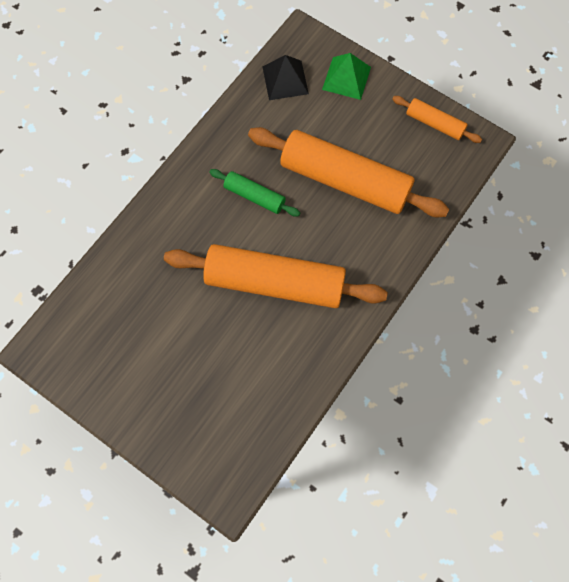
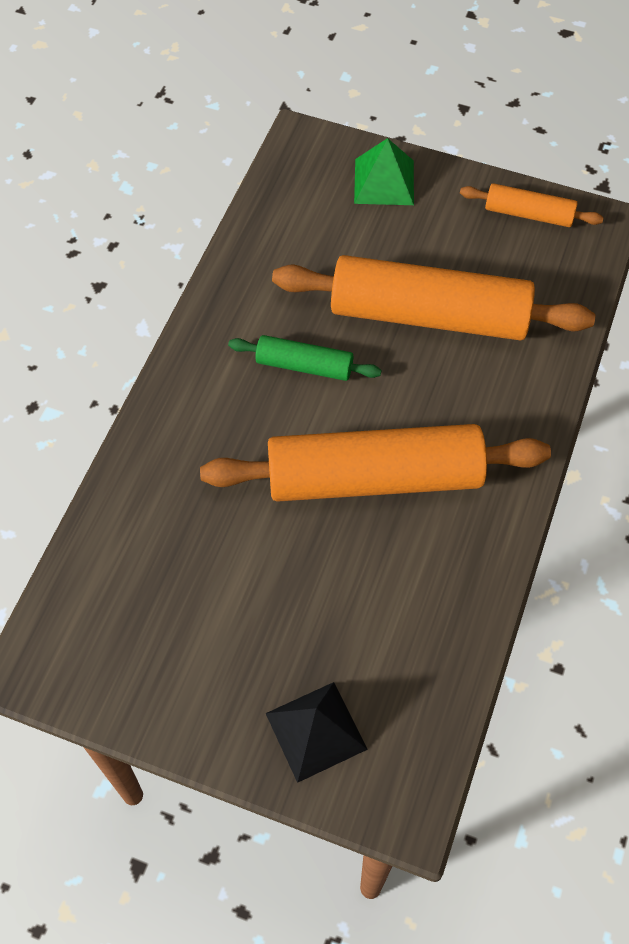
camera: 15 degrees left, 10 degrees down
(285, 80) = (297, 202): black pyramid -> black pyramid (316, 731)

